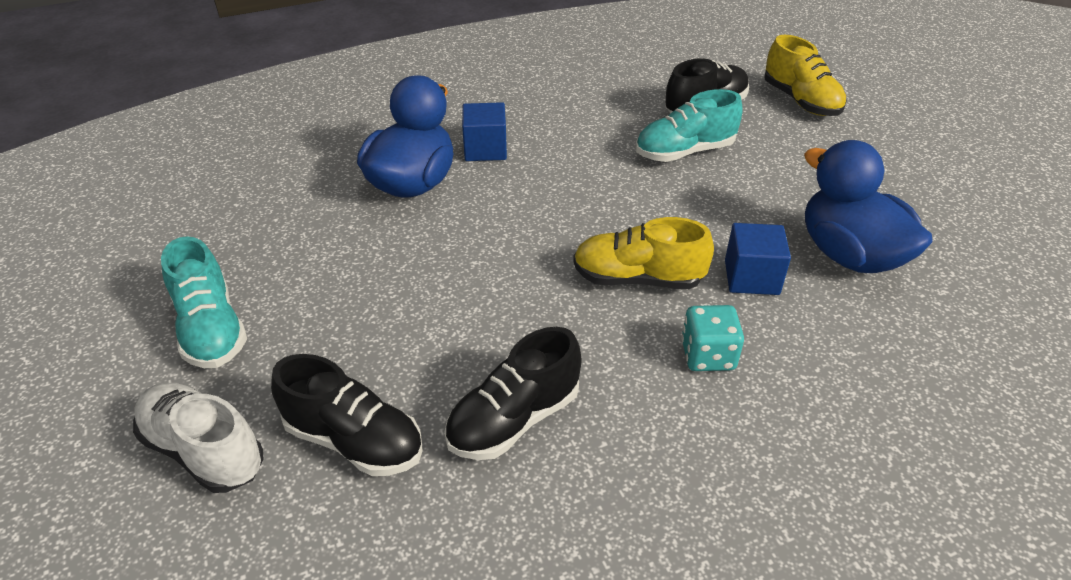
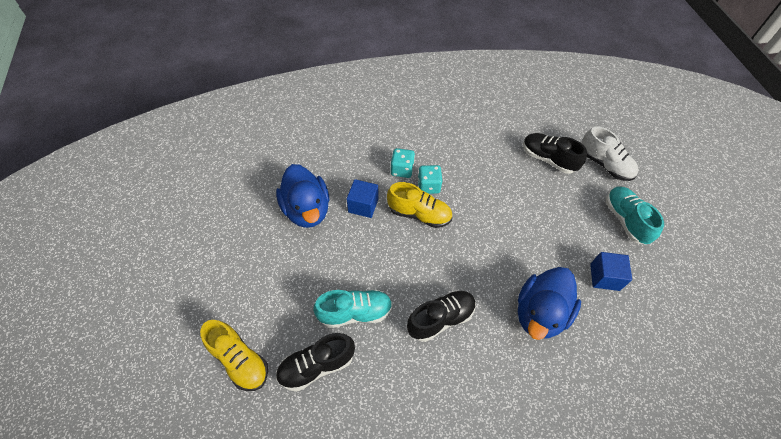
camera: 170 degrees left, 15 degrees up
(485, 149) = (491, 343): blue cube -> blue cube (604, 277)
(514, 419) = (487, 157): black shoe -> black shoe (440, 319)
(636, 331) = (428, 186): none -> turquoise dice
(801, 101) = (240, 360): yellow shoe -> yellow shoe turned 150 degrees clockwise

